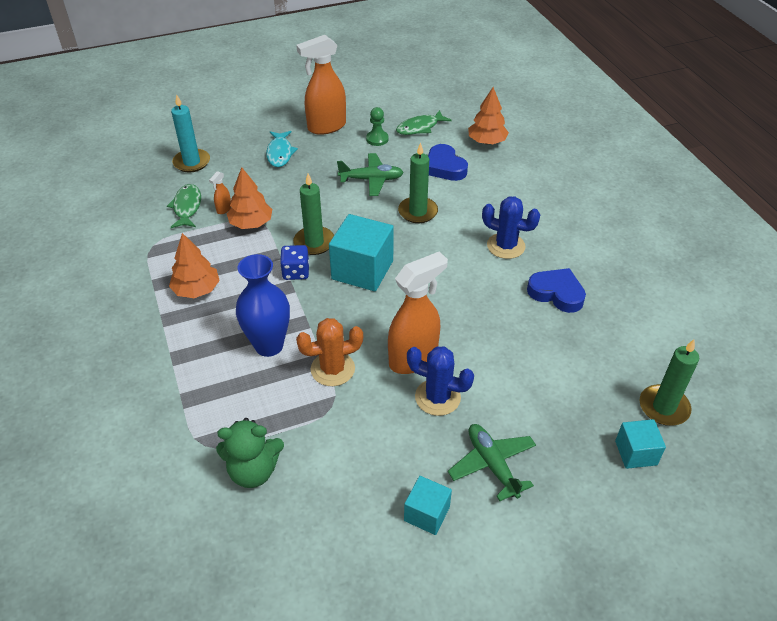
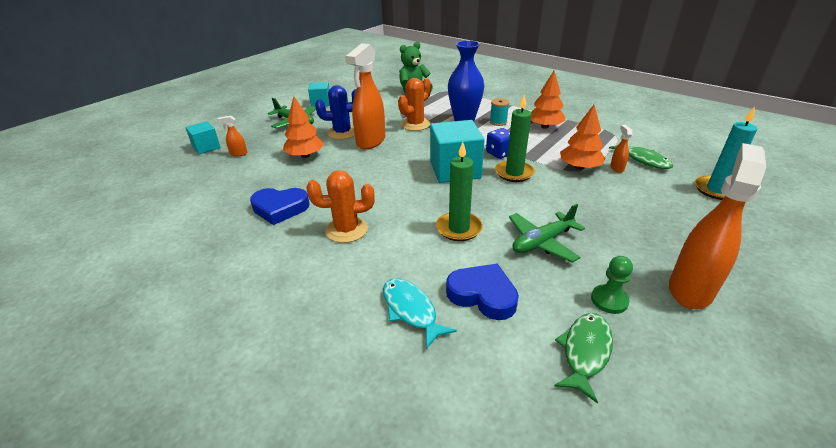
camera: 150 degrees right, 10 degrees down
(233, 323) = (498, 122): none -> turquoise spool
(280, 153) = (670, 231): turquoise fish -> turquoise fish (411, 310)
(487, 141) = (465, 373): orange tree -> orange tree (305, 156)
(505, 246) = (346, 230): blue cactus -> orange cactus
(590, 412) = (238, 154): none -> orange spray bottle
(663, 407) = (183, 170): green candle -> none

